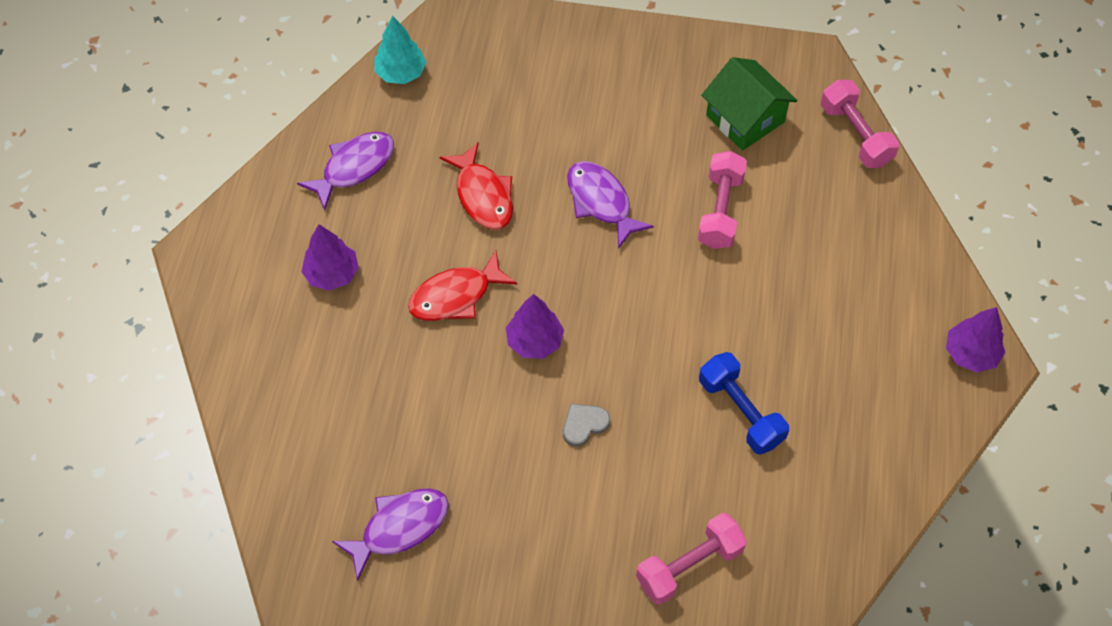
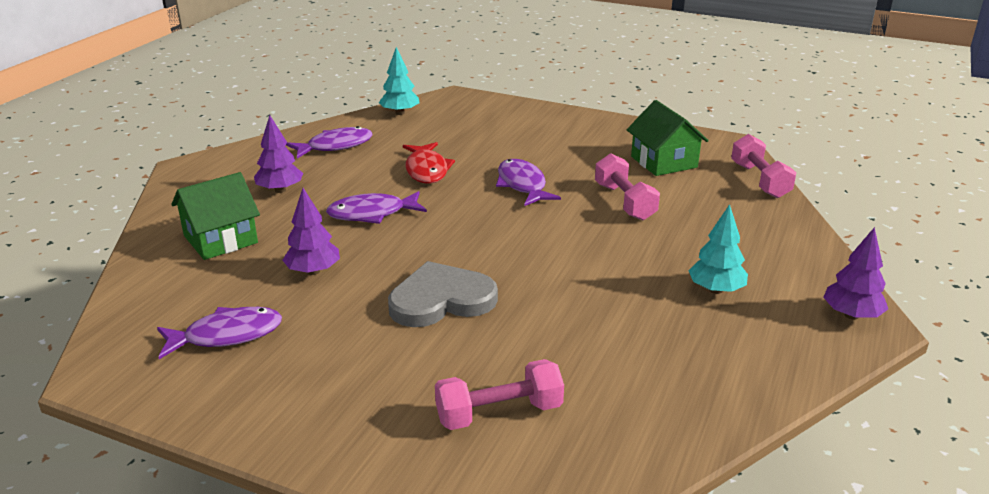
camera: 15 degrees right, 30 degrees down
(312, 380) = (220, 239): none -> green house
(456, 296) = (372, 214): red fish -> purple fish
(534, 341) = (424, 246): purple tree -> purple tree (313, 271)
(584, 424) = (441, 300): grey heart -> grey heart, size x2.14
(720, 210) = (624, 202): pink dumbbell -> pink dumbbell turned 45 degrees counterclockwise
(741, 411) = (598, 316): blue dumbbell -> none
(842, 344) = (716, 290): none -> turquoise tree

